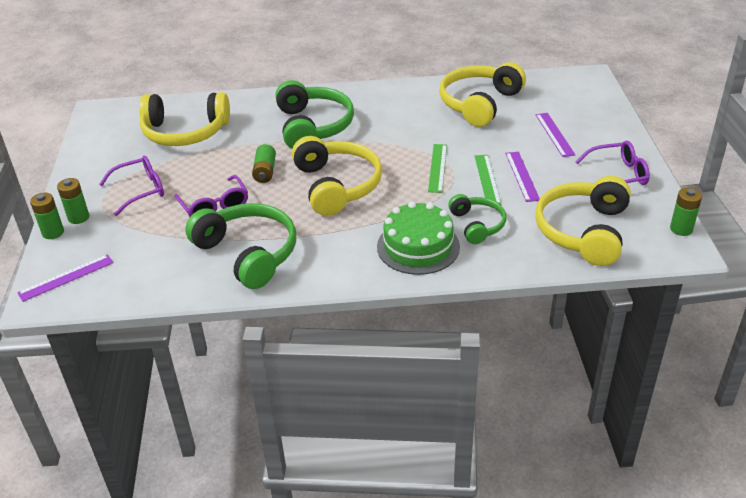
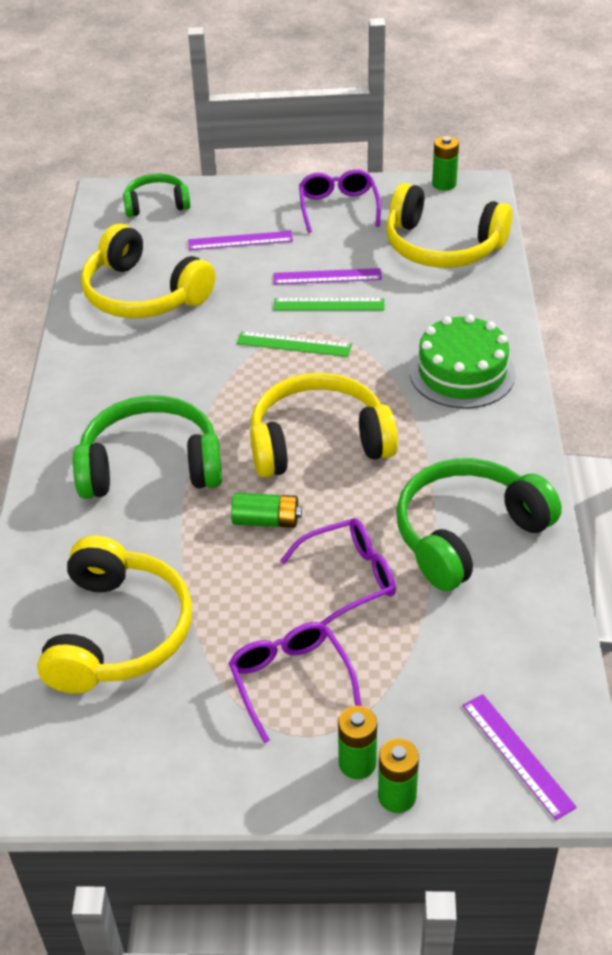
camera: 85 degrees left, 5 degrees up
(477, 225) = (423, 321): green headphones -> green headphones (156, 204)

